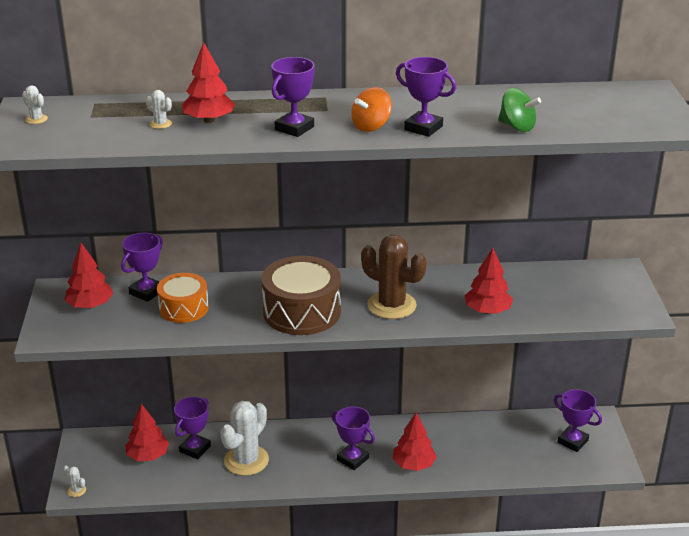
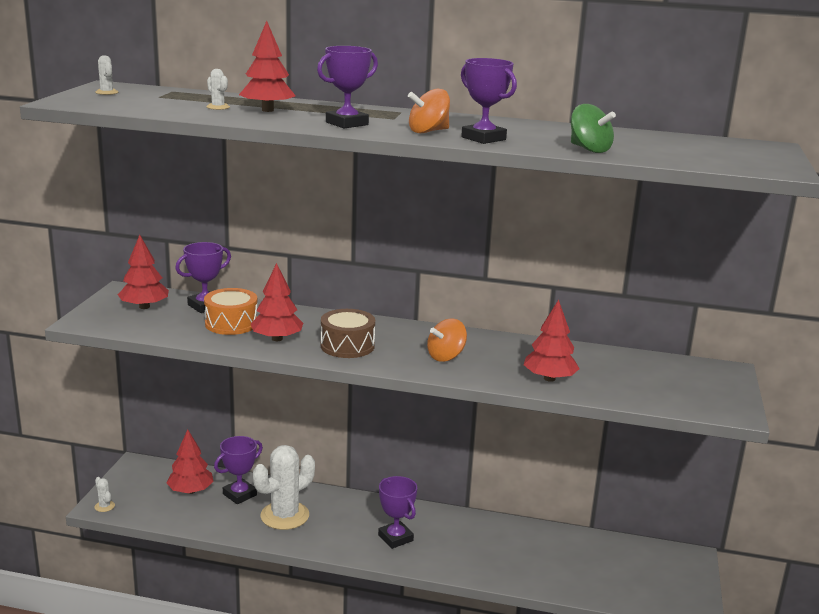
camera: 15 degrees right, 10 degrees down
(302, 312) = (347, 346): brown drum -> brown drum, size x0.64
(391, 305) = (446, 356): brown cactus -> orange spinning top
(413, 464) = (459, 557): red tree -> red tree (277, 339)
(572, 441) = (652, 573): purple trophy -> none

